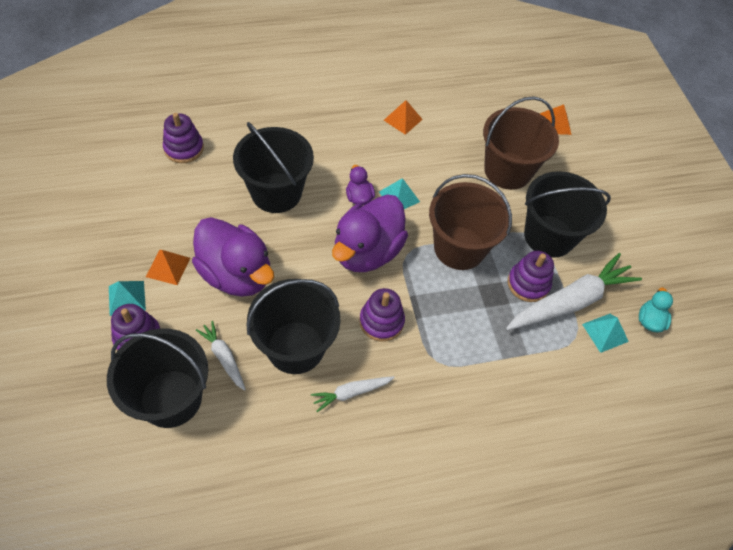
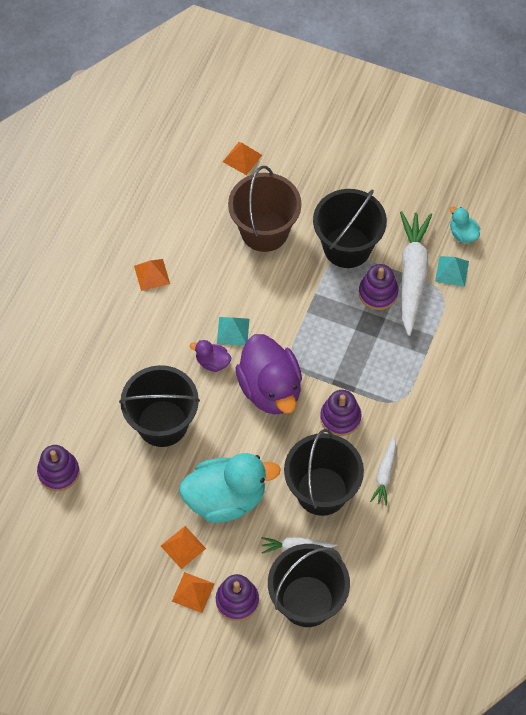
camera: 50 degrees left, 5 degrees up
(127, 298) = (193, 592): turquoise pyramid -> orange pyramid
(236, 274) = (226, 498): purple duck -> turquoise duck
(459, 248) = (313, 319): brown bucket -> none

